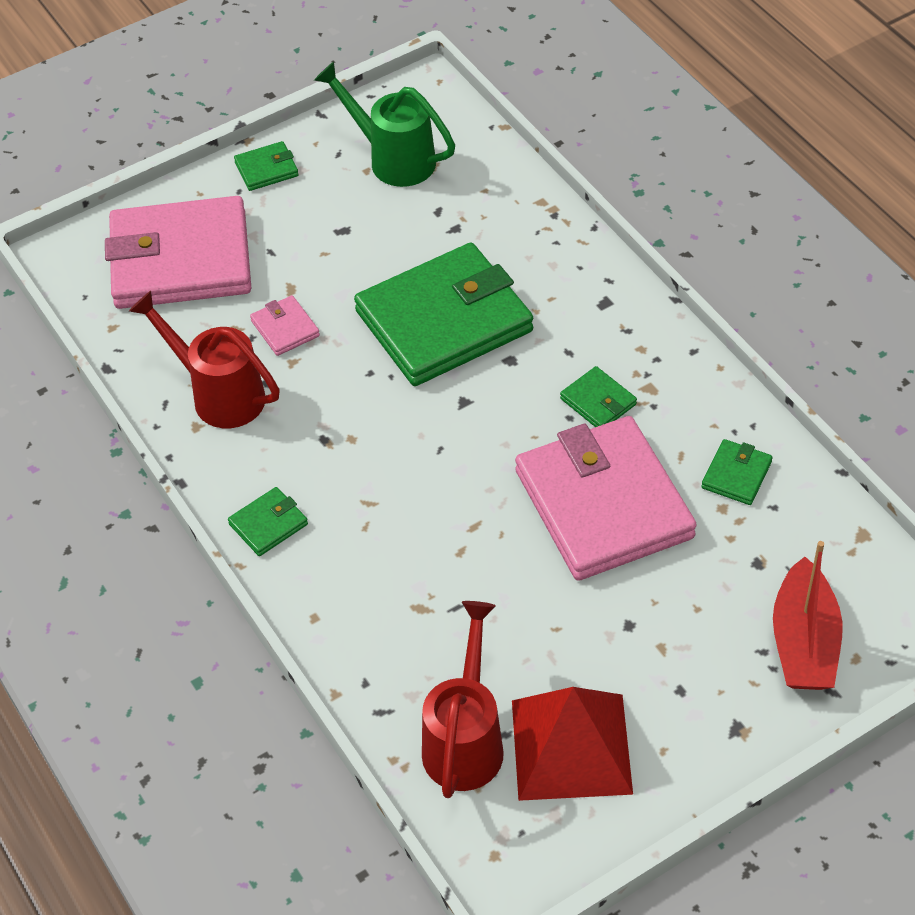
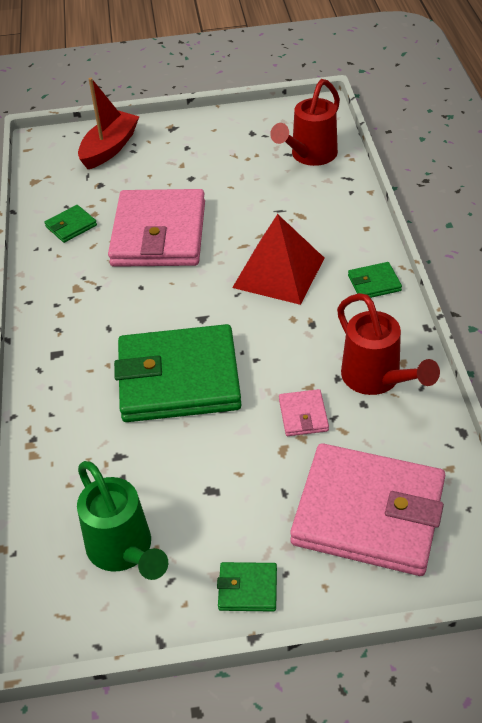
camera: 155 degrees left, 5 degrees down
(571, 746) = (257, 141): red pyramid -> red pyramid (279, 272)
(598, 401) = (115, 290): green wallet -> none

